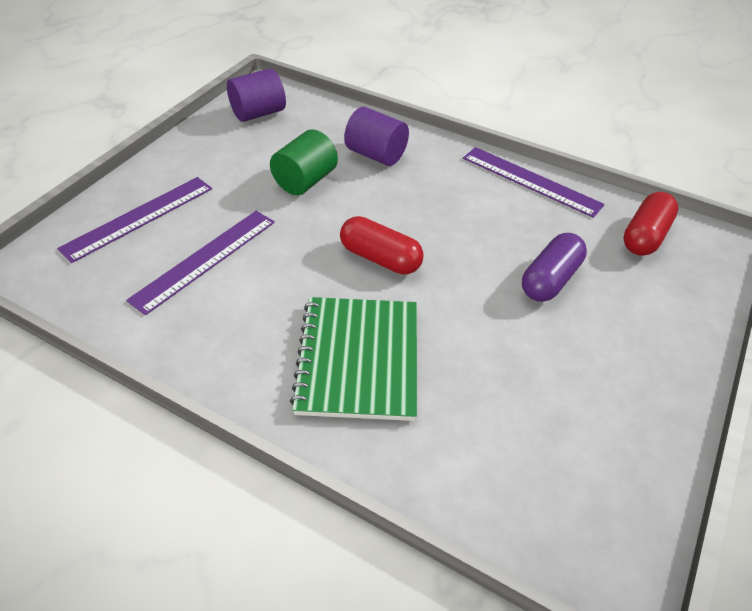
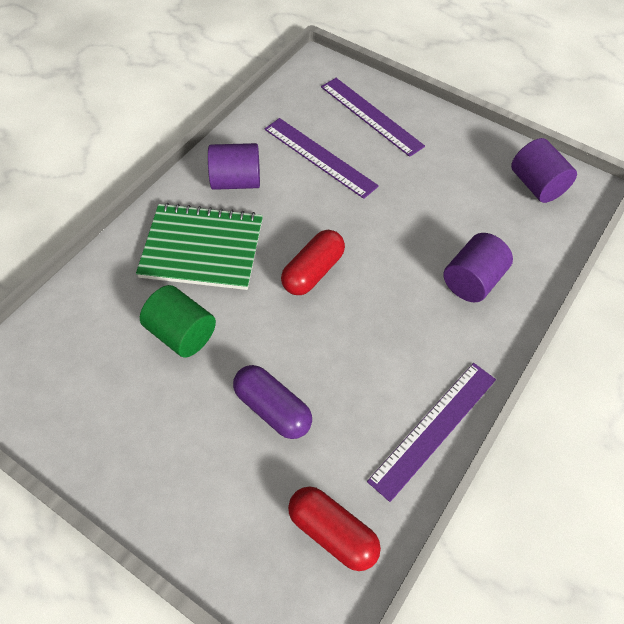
camera: 95 degrees right, 10 degrees up
(242, 336) = (236, 181): none -> purple cylinder
(305, 181) = (424, 221): green cylinder -> green cylinder (181, 333)

